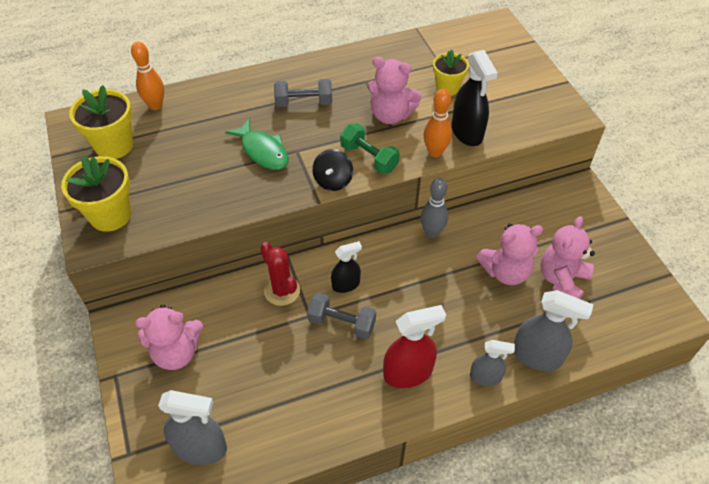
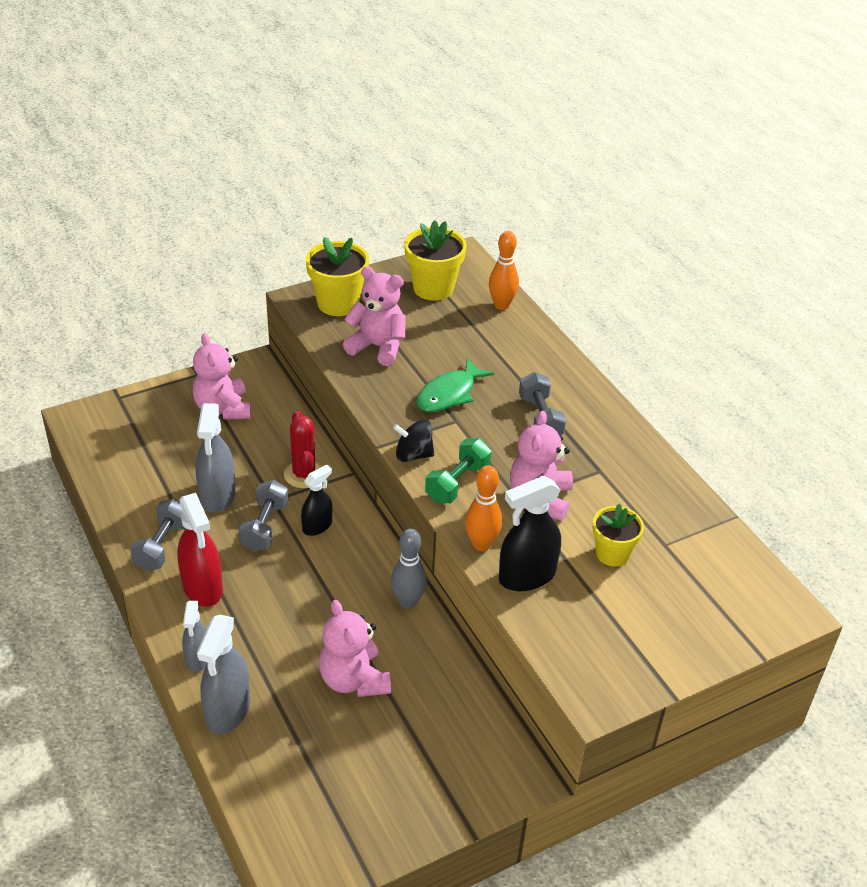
camera: 80 degrees right, 10 degrees down
(200, 448) = (122, 441): grey spray bottle -> grey spray bottle (217, 495)
(282, 290) = (304, 474): red cactus -> red cactus turned 60 degrees counterclockwise
(346, 284) = (317, 526): black spray bottle -> black spray bottle turned 105 degrees counterclockwise
(355, 406) = (162, 546): none -> grey dumbbell
(562, 280) = (347, 743): pink teddy bear -> pink teddy bear (378, 347)

